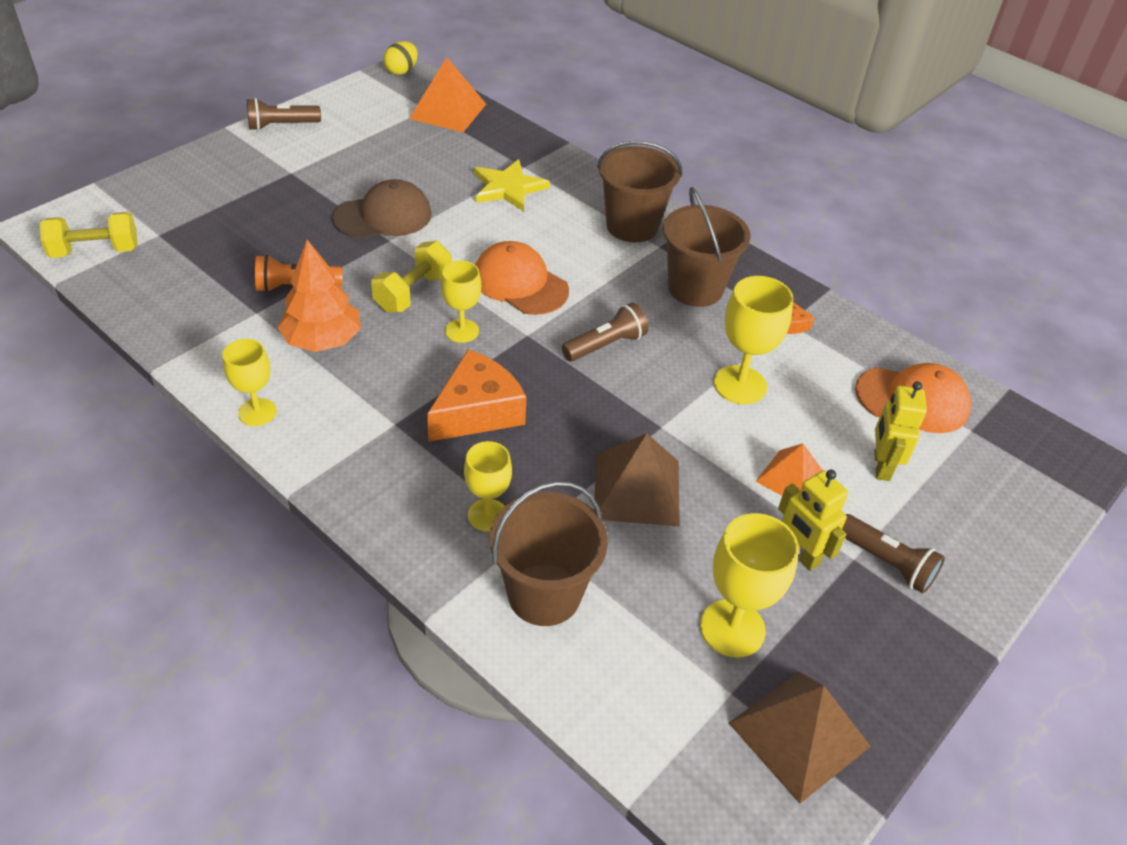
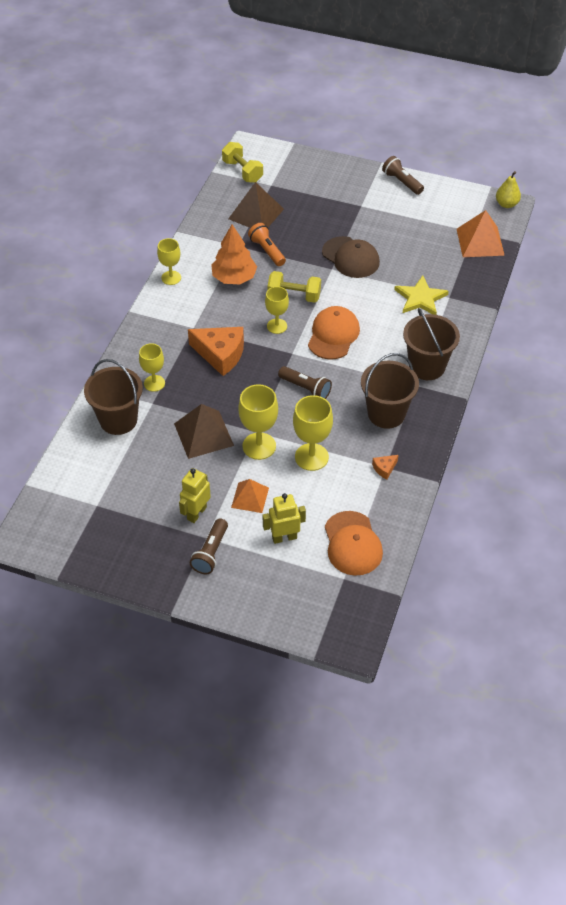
camera: 70 degrees right, 5 degrees up
(401, 71) = (506, 204): yellow egg -> yellow pear
(732, 628) = (134, 496): yellow goblet -> yellow goblet (259, 446)
(799, 734) = (85, 536): brown pyramid -> brown pyramid (256, 214)

